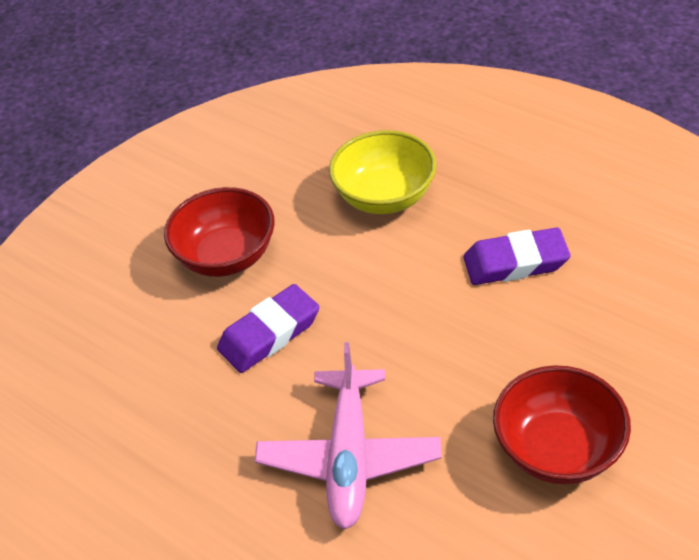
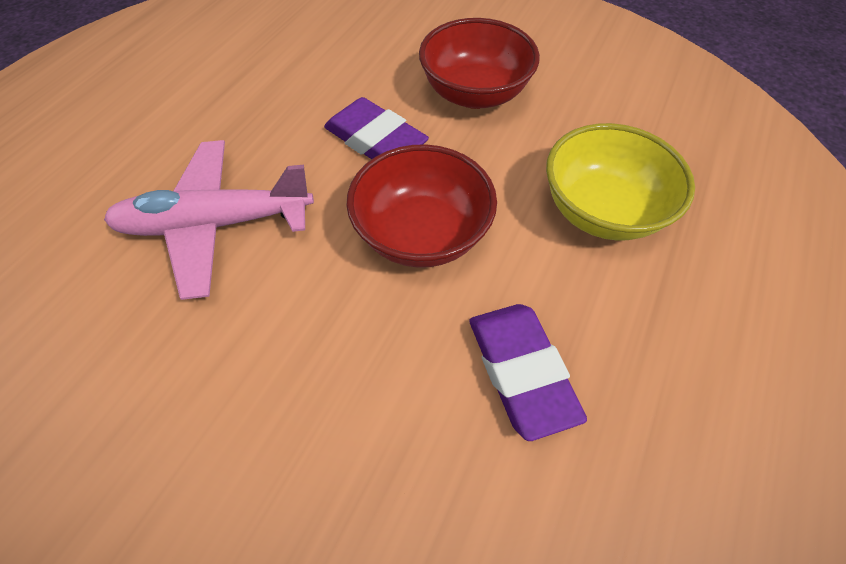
camera: 75 degrees right, 10 degrees up
(558, 449) = (199, 442): red bowl -> red bowl (421, 234)

